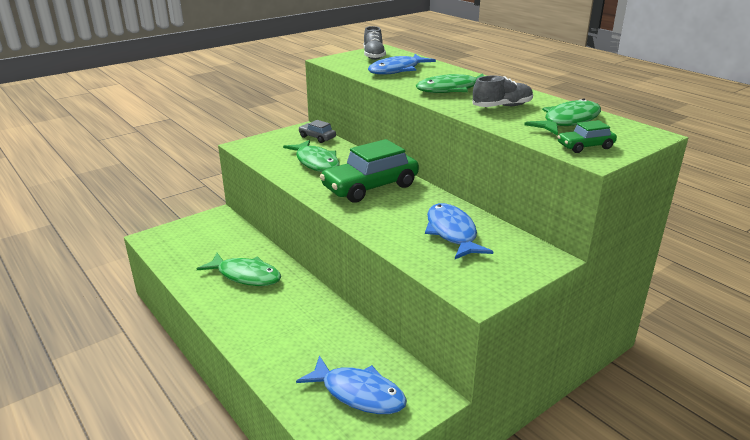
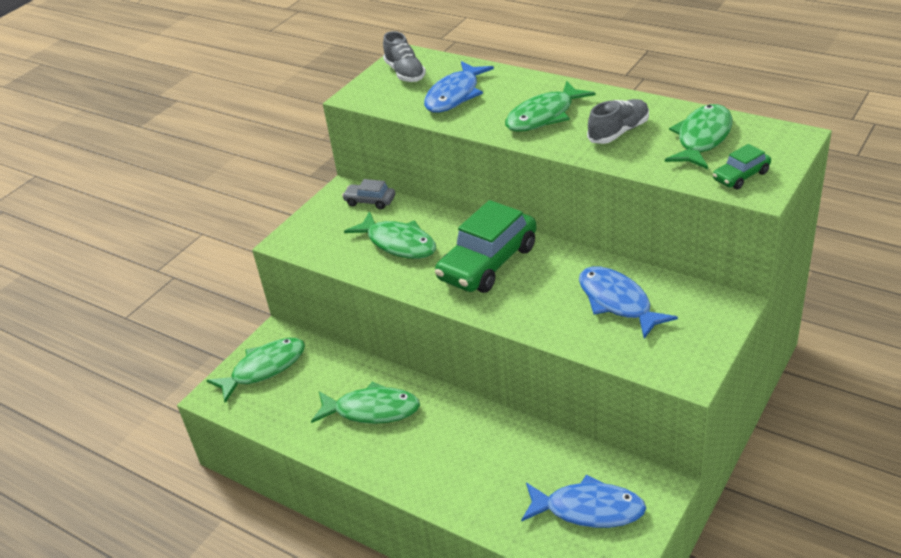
camera: 15 degrees left, 10 degrees up
(195, 231) = (264, 369): none -> green fish

